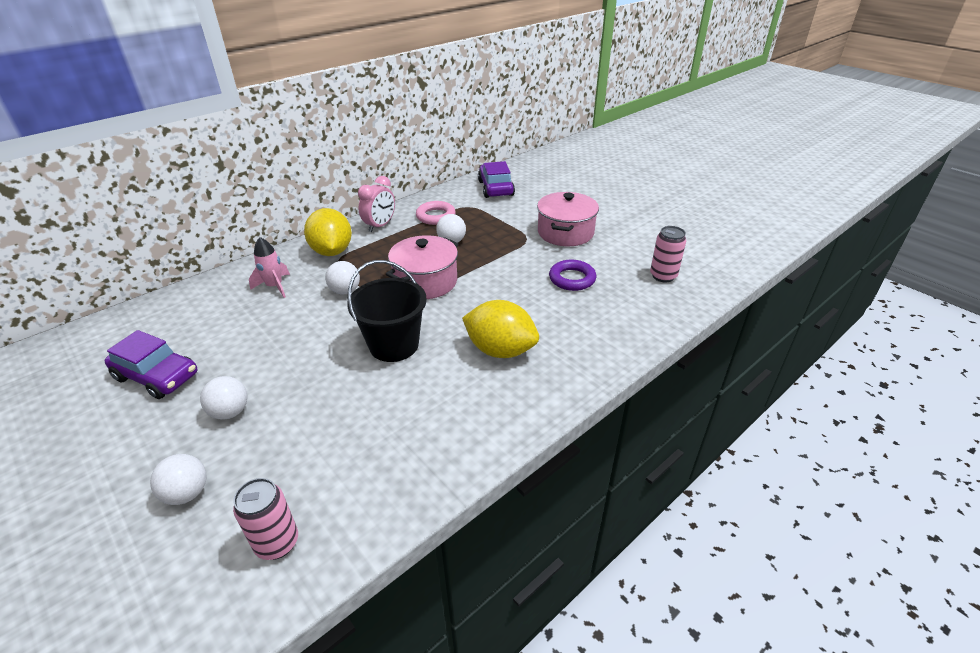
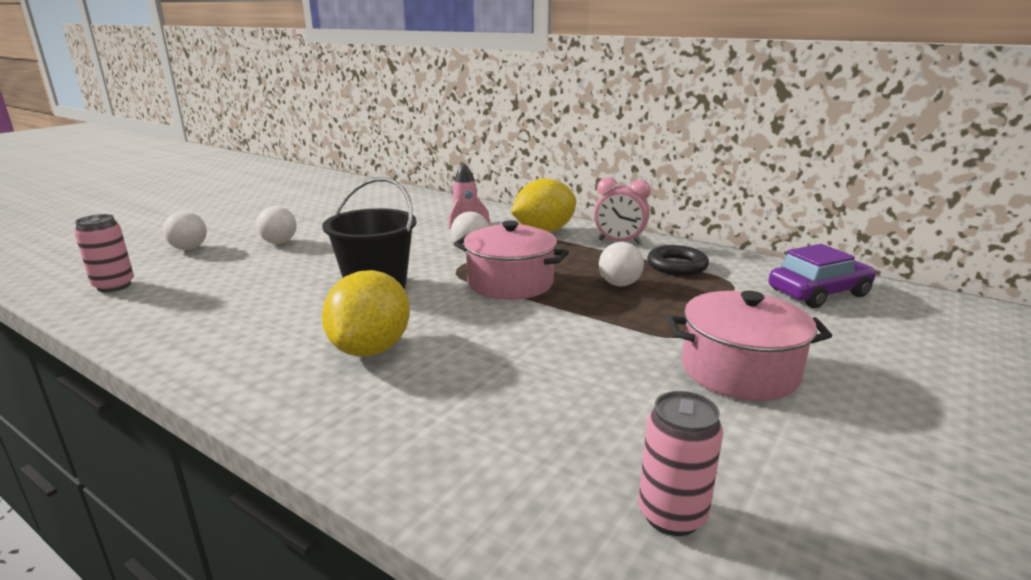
camera: 75 degrees right, 15 degrees down
(157, 376) = (328, 214): purple car -> none
(435, 216) = (677, 266): pink ring -> black ring
(572, 279) = (583, 391): purple ring -> none

